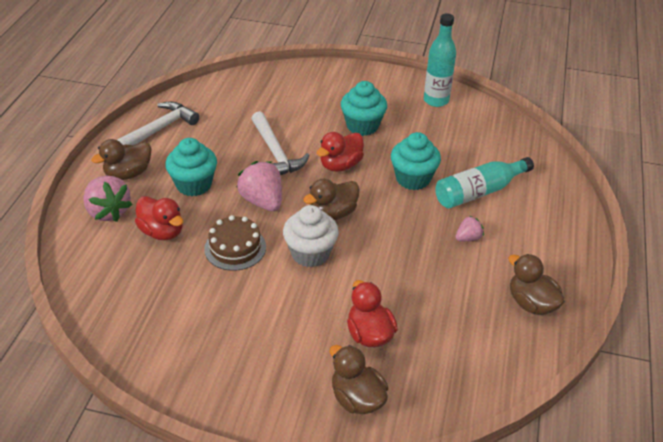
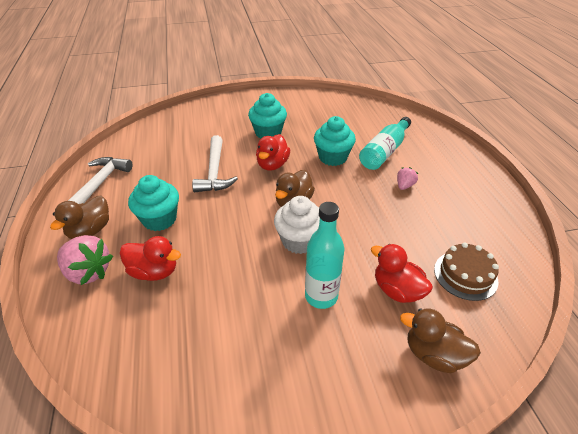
camera: 25 degrees left, 0 degrees up
(235, 248) = (232, 260): brown cake -> brown cake (465, 275)
(262, 201) = (229, 213): pink strawberry -> none
(275, 153) = (214, 172): white hammer -> white hammer turned 45 degrees clockwise
(436, 100) = (306, 102): turquoise bottle -> turquoise bottle (321, 296)
(531, 303) = (485, 216): brown duck -> none

